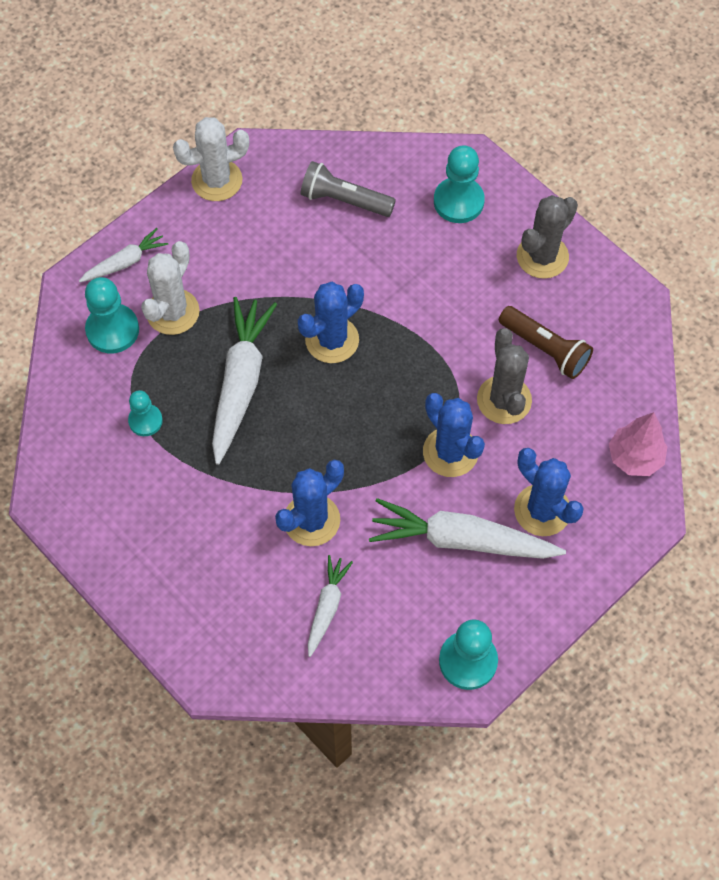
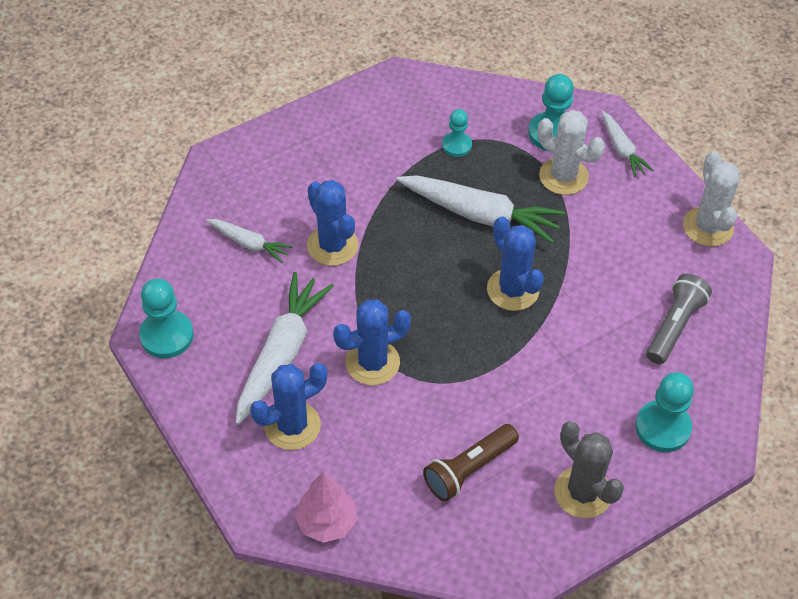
camera: 100 degrees right, 10 degrees down
(504, 400) = (418, 419): grey cactus -> none

